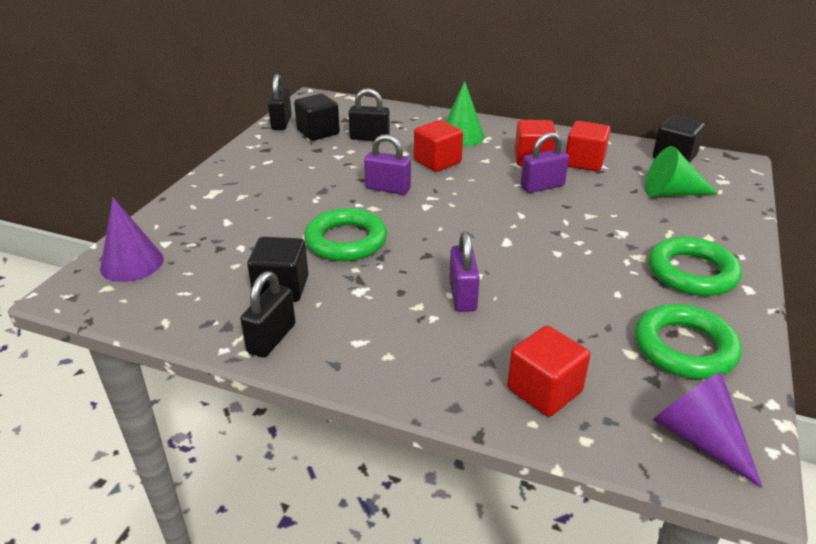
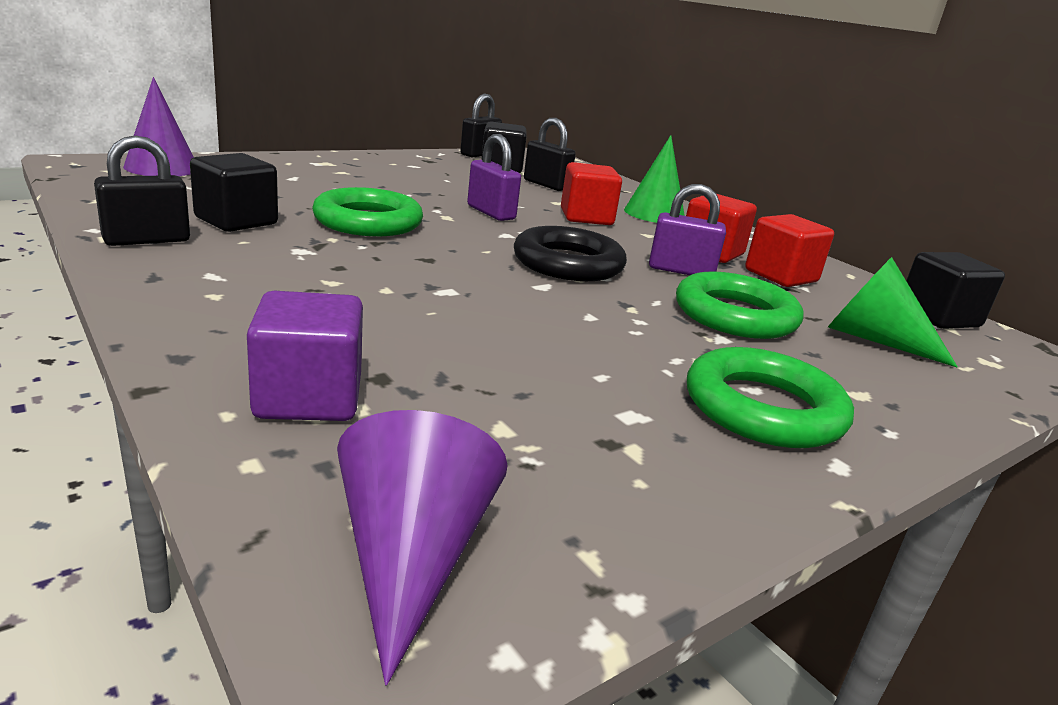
camera: 30 degrees right, 10 degrees down
(462, 296) = (396, 295): purple padlock -> none
(490, 214) = (568, 263): none -> black ring
(544, 390) = (308, 397): red cube -> purple cube
(684, 348) = (597, 463): green ring -> green ring (735, 315)

